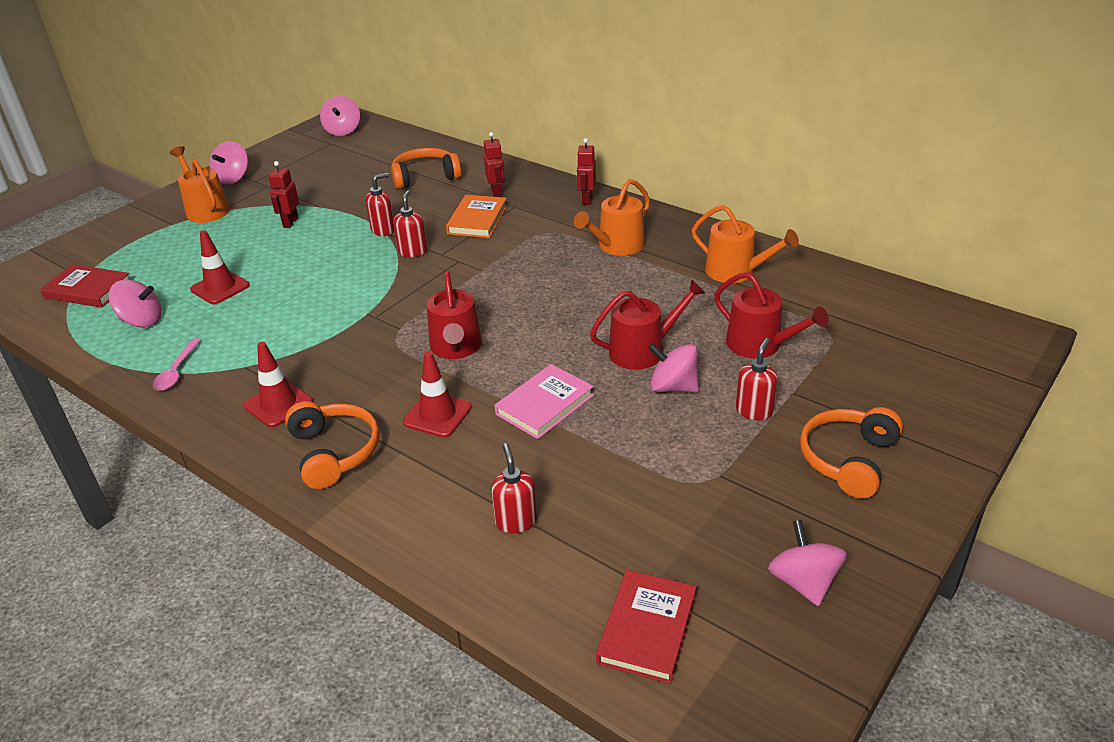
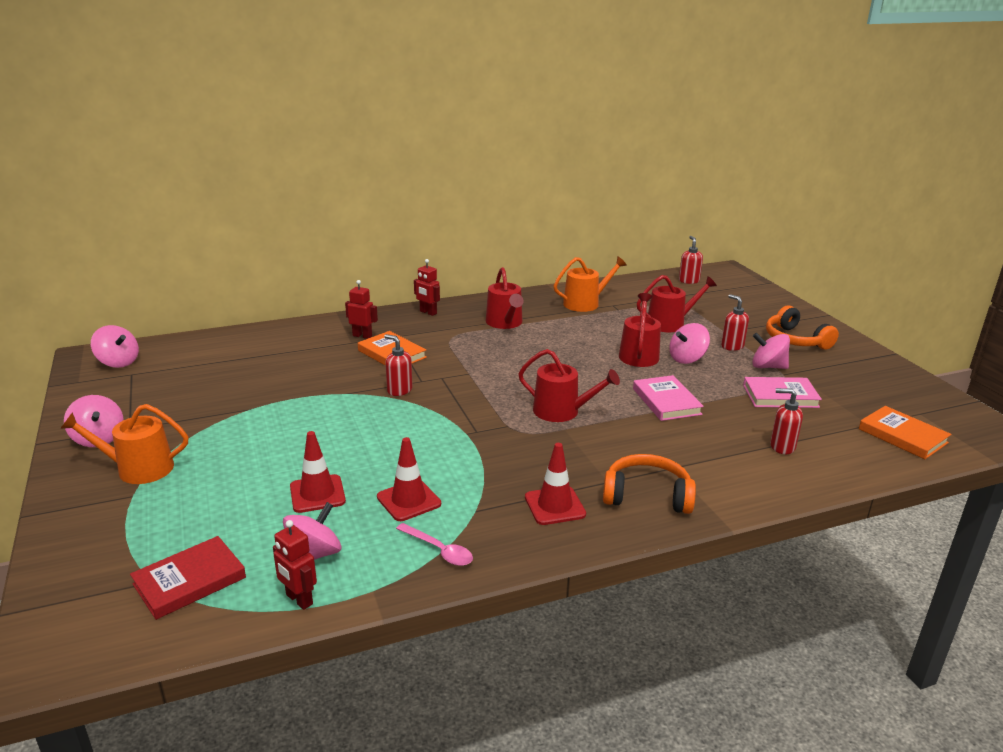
camera: 60 degrees left, 10 degrees down
(290, 223) = (253, 430): red robot -> red robot (299, 600)
(383, 230) = (343, 393): red soap dispenser -> red soap dispenser (688, 281)
(425, 177) = (284, 353): orange headphones -> none
(437, 415) = (640, 441): red traffic cone -> red traffic cone (409, 500)
(617, 246) = (505, 323): orange watering can -> red watering can
(647, 629) = (902, 436): red book -> orange book
(650, 488) = (780, 396): none -> pink book
(803, 582) = (885, 384): pink spinning top -> pink spinning top (768, 366)

